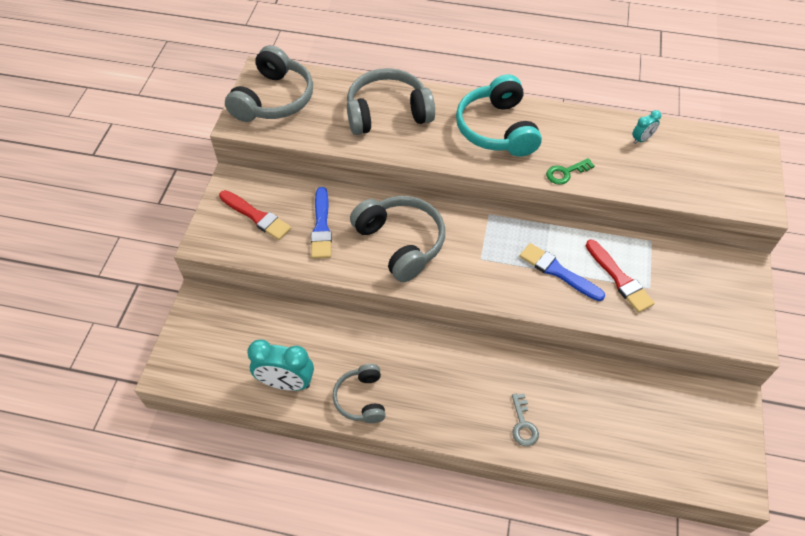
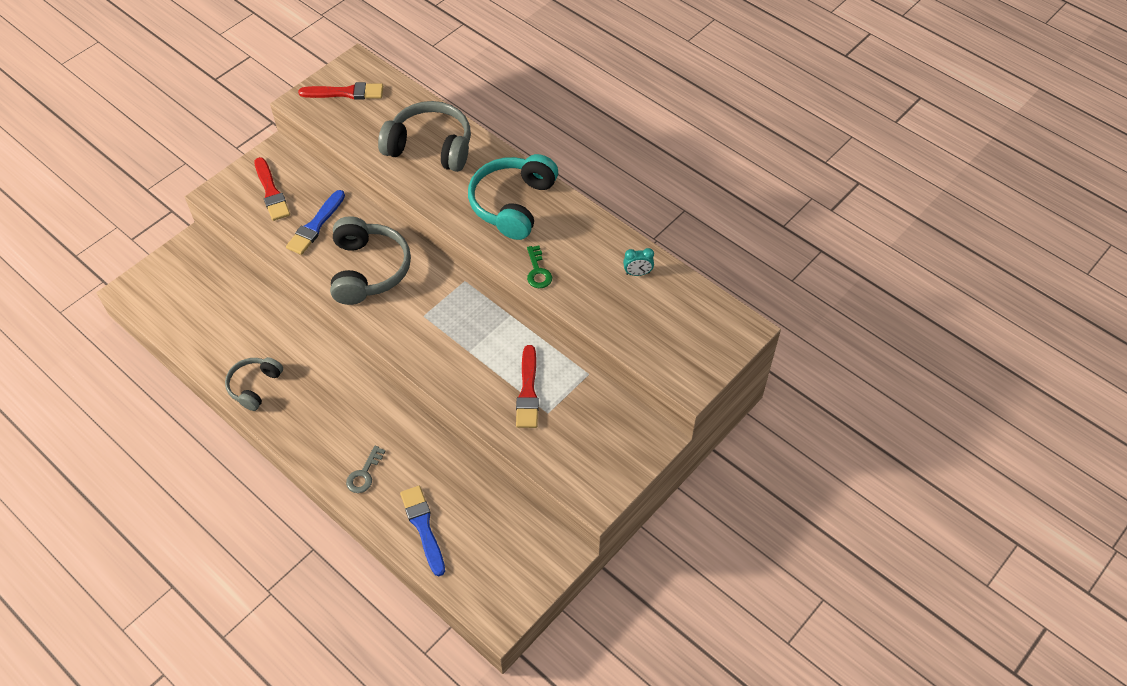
camera: 30 degrees right, 0 degrees up
(274, 99) = (345, 93): grey headphones -> red brush
(286, 383) = (208, 344): turquoise clock -> none
(558, 272) = (479, 359): blue brush -> blue brush (423, 527)
(566, 173) = (538, 271): green key -> green key turned 105 degrees counterclockwise

